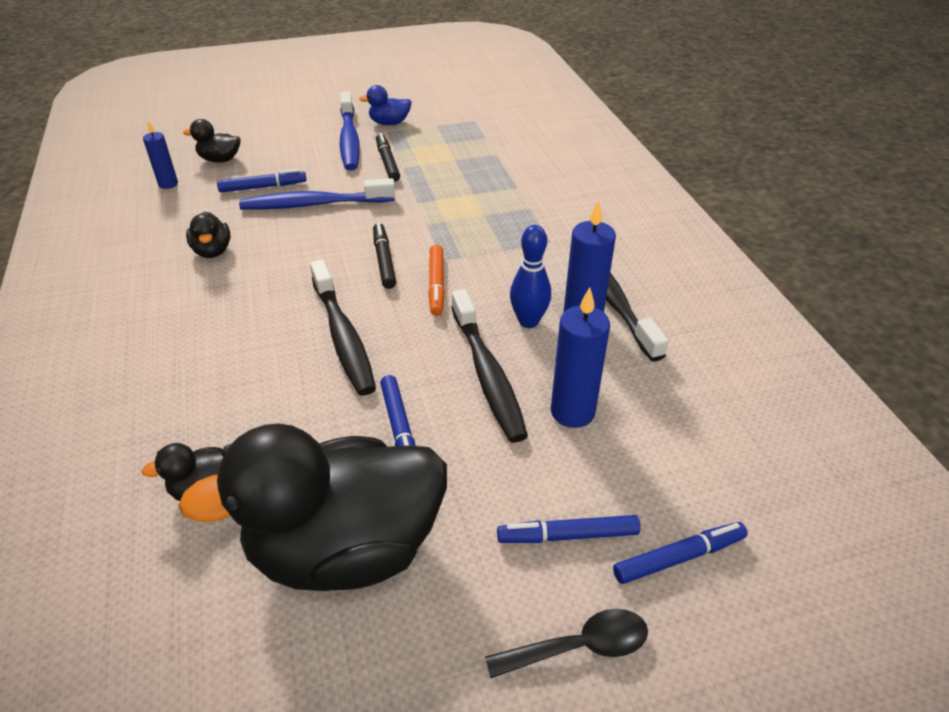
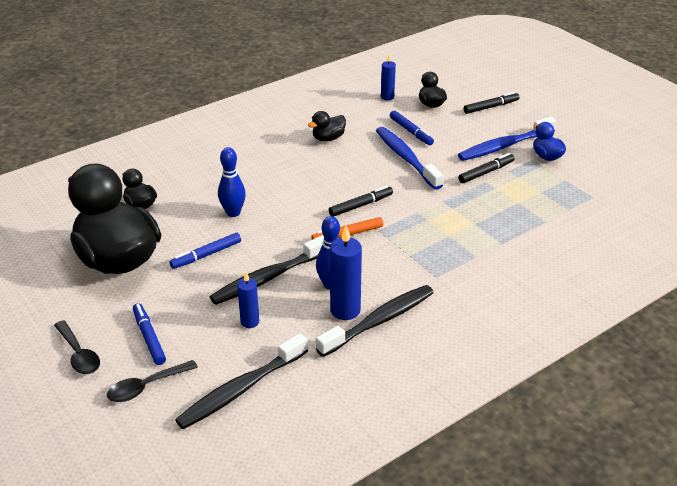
camera: 70 degrees right, 5 degrees down
(267, 126) = (491, 107): none -> black marker
(315, 379) = (233, 213): none -> blue bowling pin
(343, 336) = (274, 212): black toothbrush -> black toothbrush (240, 389)
(572, 412) = (250, 322): blue candle -> blue candle, size x0.61
(679, 557) = (146, 386): blue marker -> black spoon

